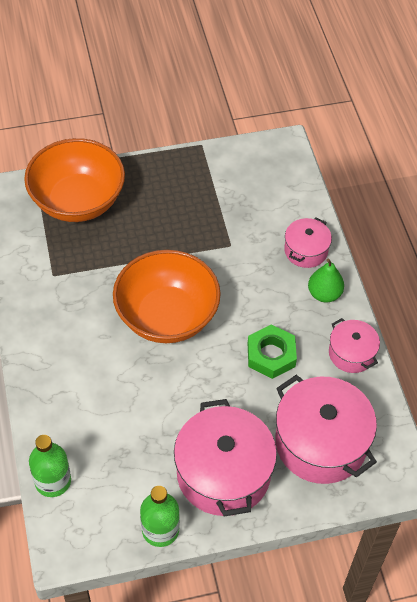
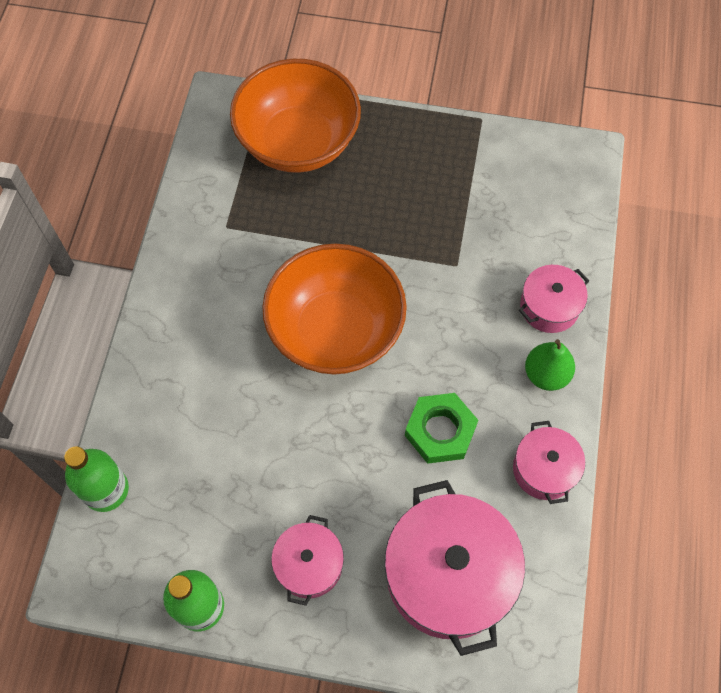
camera: 25 degrees right, 10 degrees up
(223, 473) = (309, 565): pink pot -> pink pot, size x0.53

